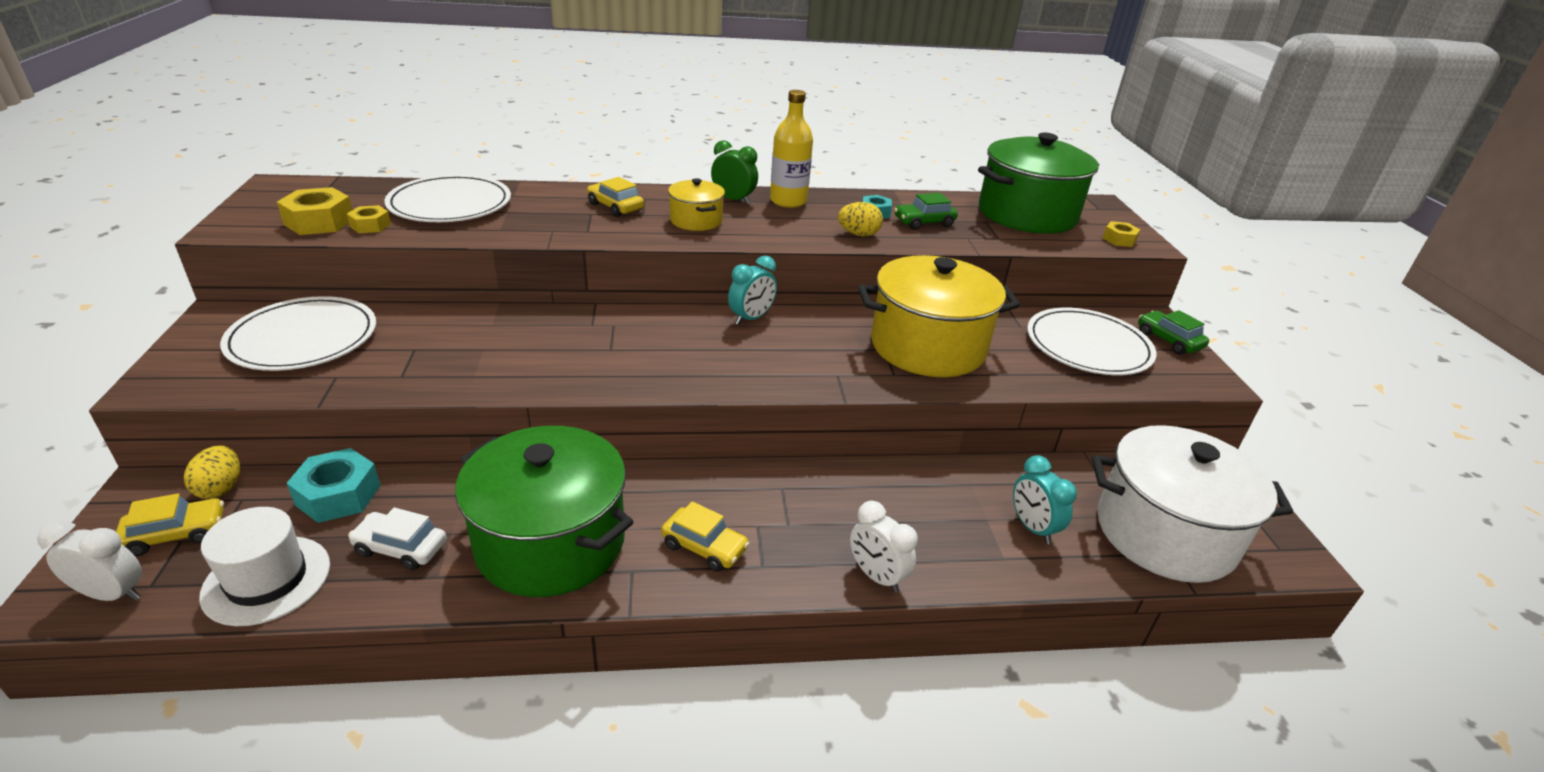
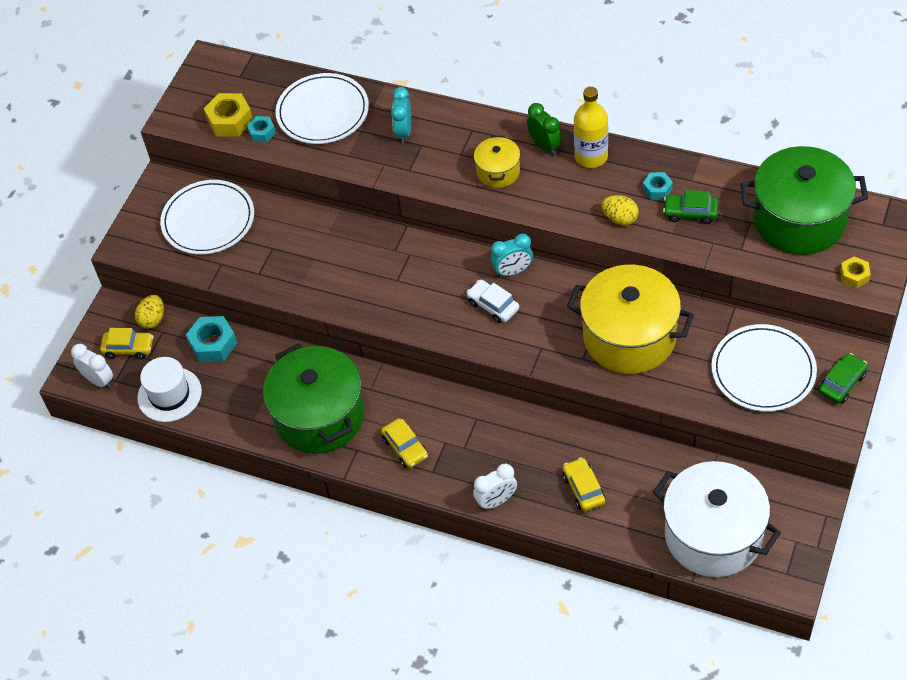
camera: 35 degrees right, 20 degrees up
(370, 225) = (262, 132): yellow nut -> turquoise nut
(400, 548) = (238, 394): white car -> white car (493, 306)
(615, 207) = (444, 139): yellow car -> yellow car (583, 489)
(876, 576) = (496, 501): white clock -> white clock turned 105 degrees counterclockwise
(1032, 528) = (623, 501): turquoise clock -> turquoise clock (404, 132)
(1168, 340) = (841, 383): green car -> green car turned 45 degrees clockwise

